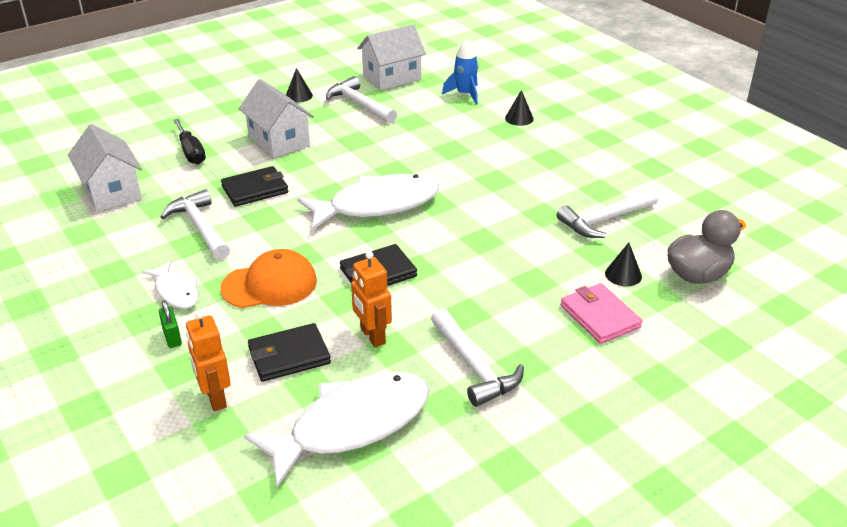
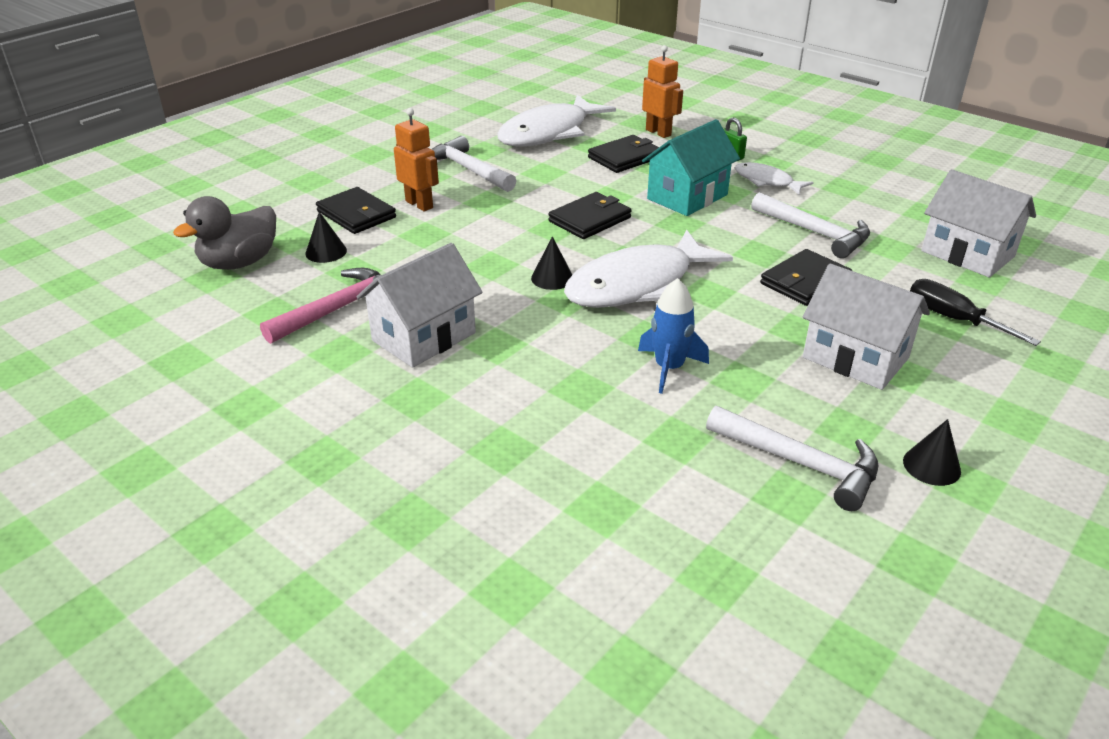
camera: 165 degrees right, 0 degrees up
(269, 285) = (687, 197): orange cap -> turquoise house
(372, 336) = (564, 176): orange robot -> orange robot (419, 204)
(392, 77) = (800, 564): white house -> white house (424, 337)
(465, 94) = (613, 535): blue rocket -> blue rocket (669, 368)
(519, 118) = (483, 481): black cone -> black cone (552, 278)
(599, 316) = (356, 214): pink wallet -> black wallet
(604, 220) = (339, 309): white hammer -> pink hammer

